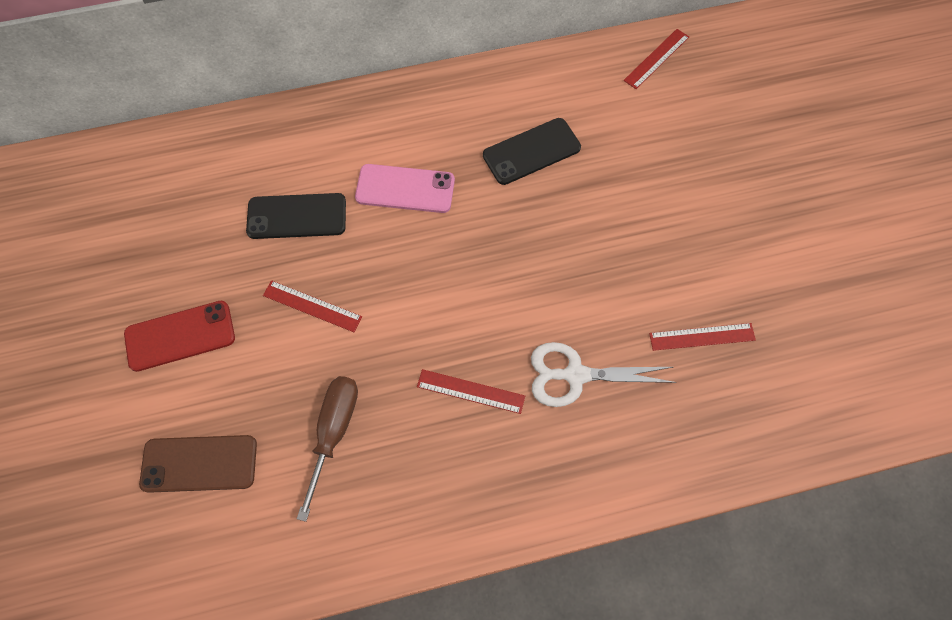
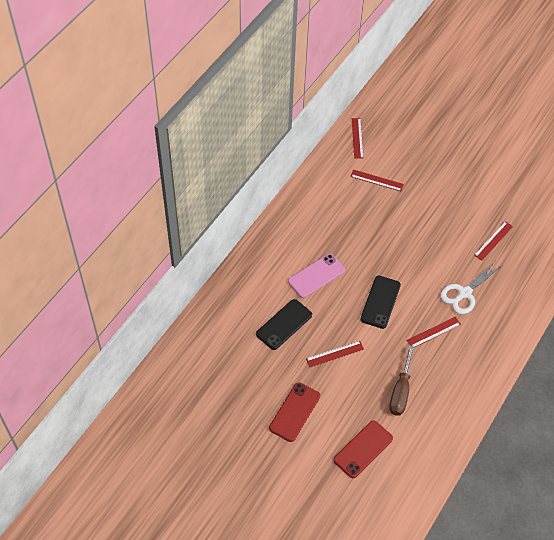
camera: 45 degrees left, 10 degrees down
(199, 463) = (363, 449): brown phone -> red phone
(334, 432) = (400, 392): brown screwdriver -> brown screwdriver turned 135 degrees counterclockwise
(531, 151) = (350, 218): black phone -> black phone (380, 302)
(622, 129) = (377, 180): none -> red ruler

